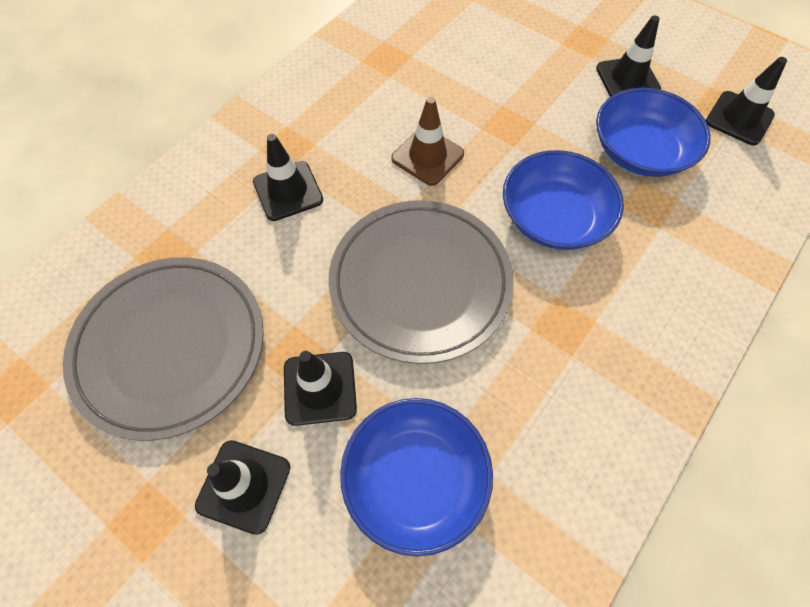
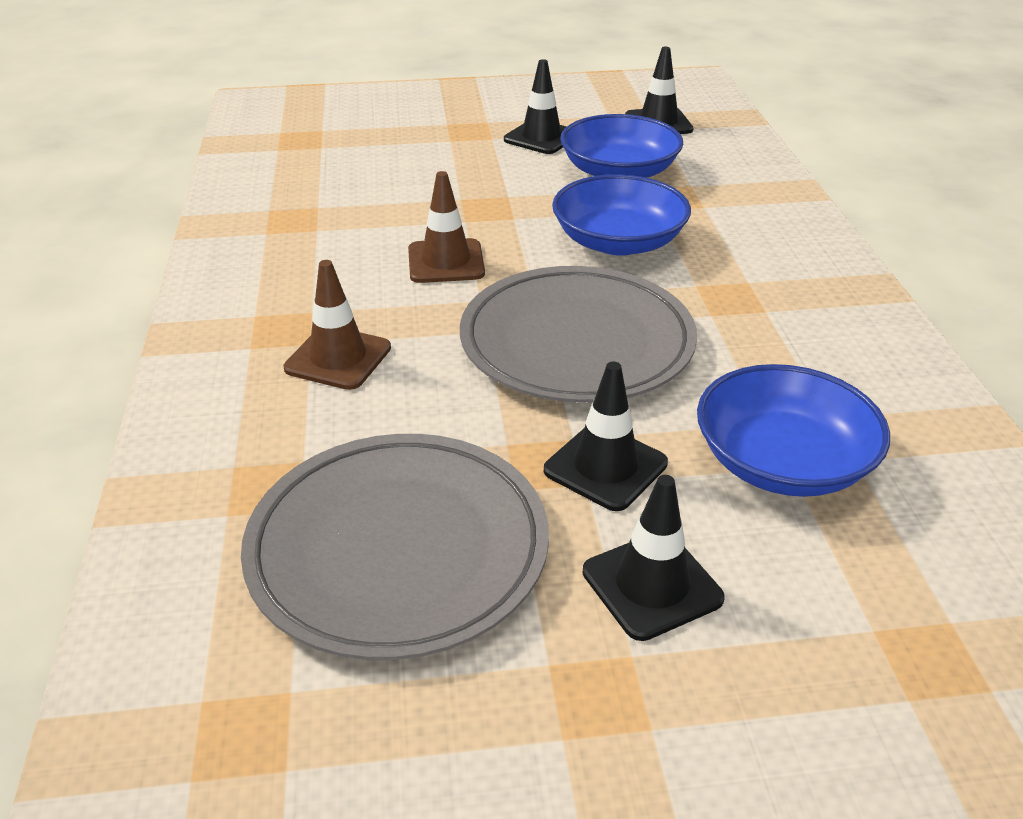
camera: 45 degrees left, 25 degrees down
(288, 191) = (338, 358): black traffic cone -> brown traffic cone

